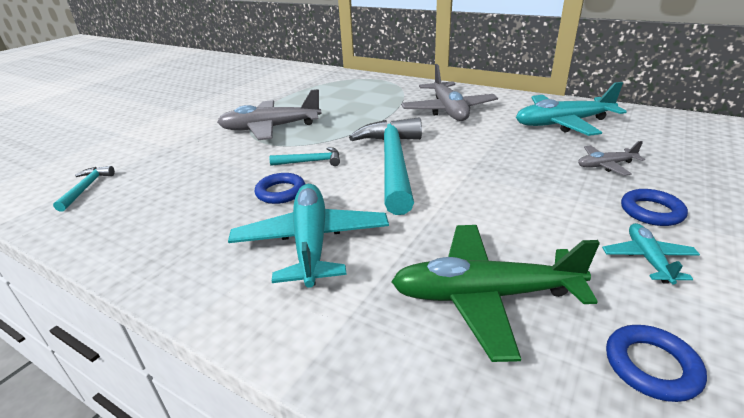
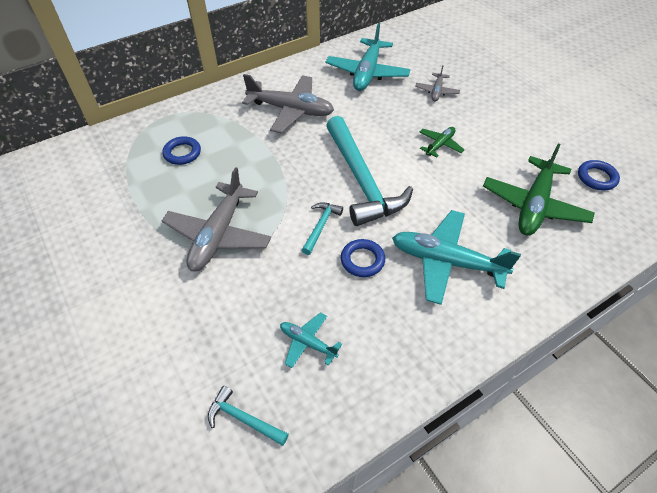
camera: 65 degrees left, 20 degrees up
(392, 163) = (362, 180): turquoise hammer -> turquoise hammer turned 135 degrees counterclockwise
(508, 191) = (440, 145): none -> green plane
(648, 259) = (531, 134): turquoise plane -> turquoise plane (308, 343)
(651, 211) = (493, 107): blue ring -> blue ring (182, 153)

